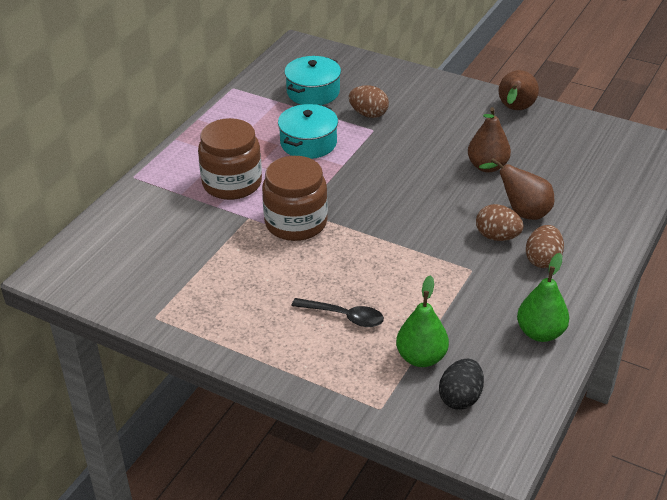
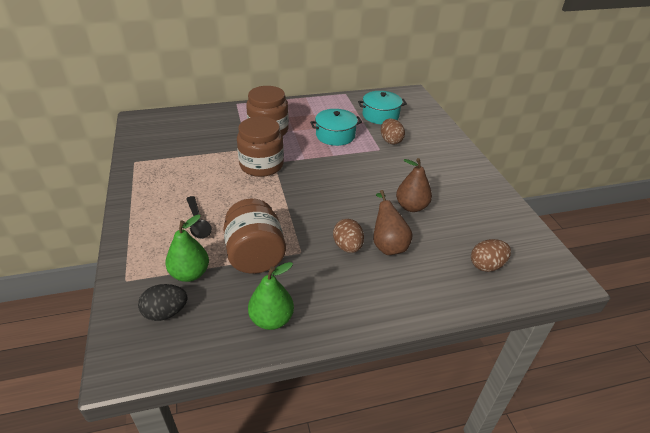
camera: 45 degrees right, 0 degrees up
(443, 301) = (255, 255): none -> brown jar
(515, 109) = (485, 189): brown pear -> none
(542, 260) = (351, 280): brown egg -> brown egg (486, 265)

